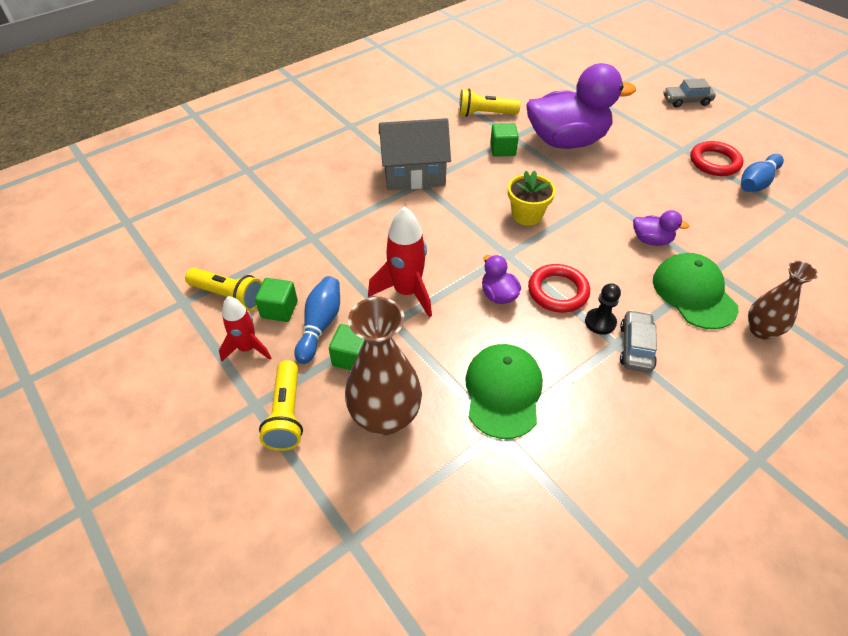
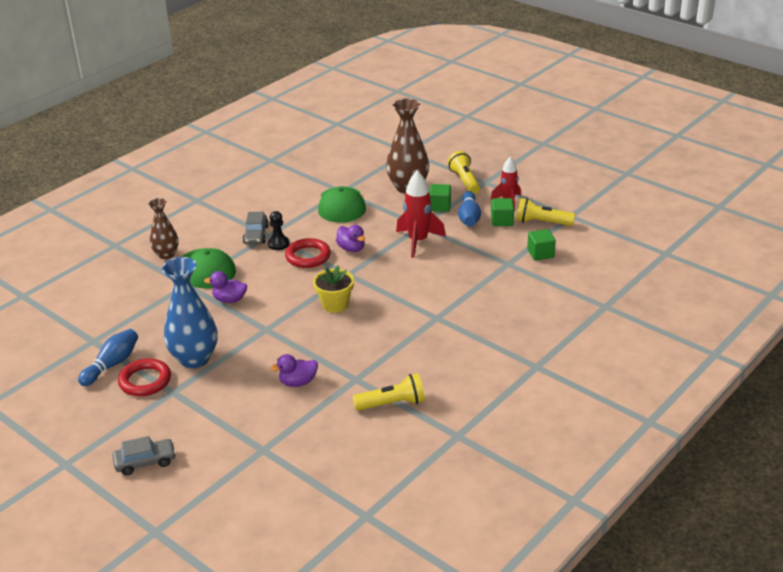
camera: 170 degrees right, 15 degrees down
(414, 175) = (446, 324): grey house -> none
(502, 150) = (365, 362): green cube -> green cube (540, 254)
(566, 141) = (298, 382): purple duck -> purple duck, size x0.43
(672, 176) = (194, 359): none -> blue vase

